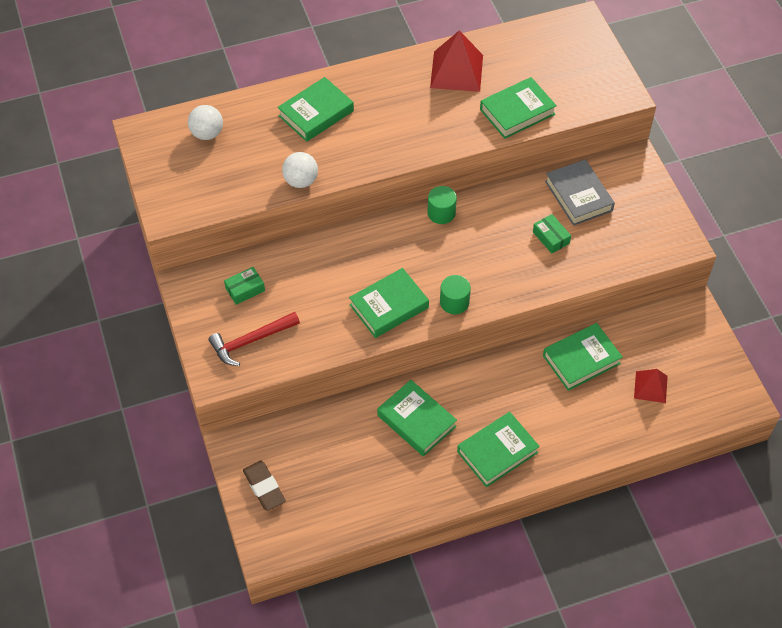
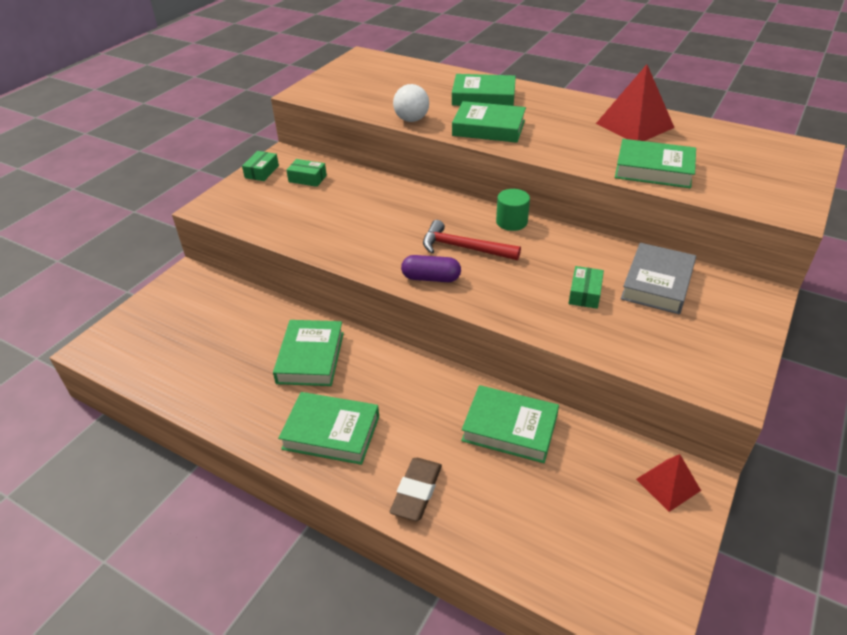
camera: 50 degrees right, 15 degrees down
(198, 312) = (262, 172): none -> green box
(207, 134) = (396, 73): white ball -> none
(250, 341) = (261, 204): red hammer -> red hammer (464, 248)
(264, 487) = (158, 312): brown eraser -> brown eraser (416, 492)
(389, 306) = (379, 247): green book -> green book (488, 128)
(454, 302) = (431, 278): green cylinder -> purple capsule
(650, 387) = (549, 509): red pyramid -> red pyramid (668, 484)

